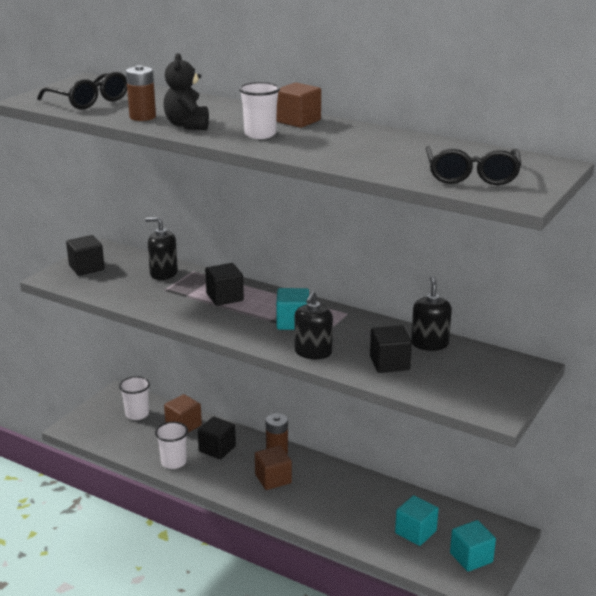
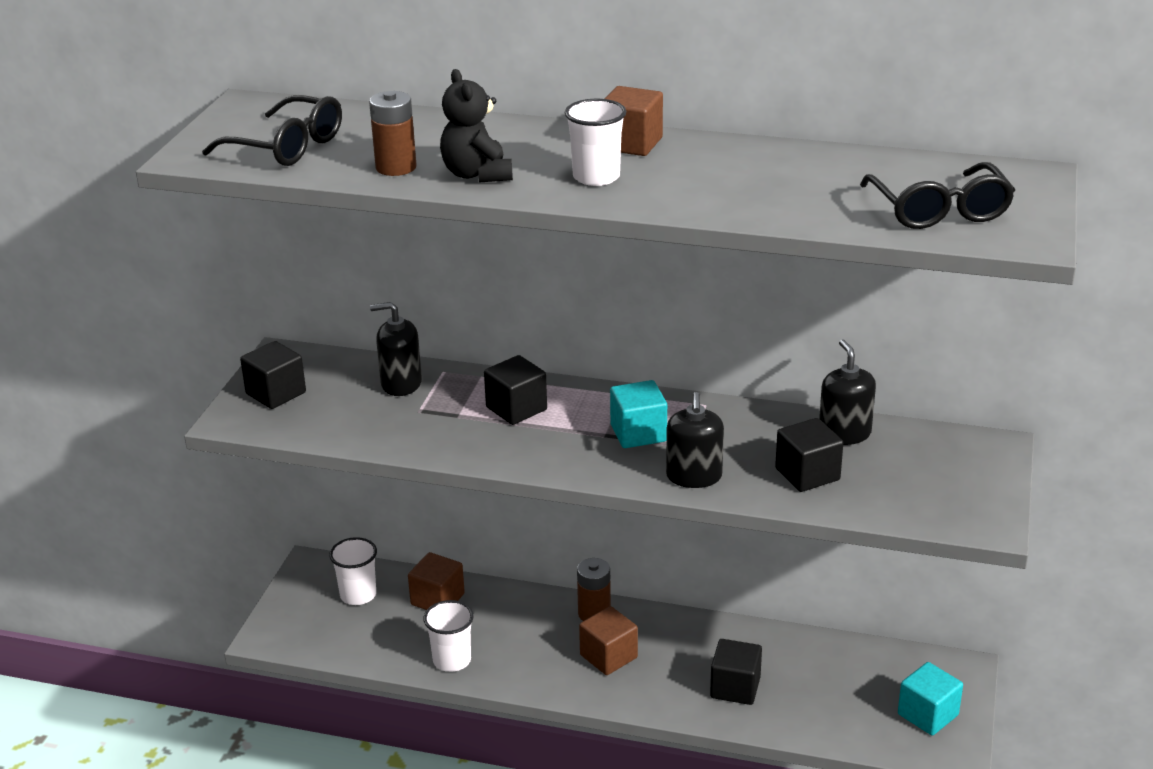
camera: 15 degrees left, 5 degrees up
(217, 449) = (505, 626): black cube -> black cube (735, 687)
(415, 532) = (839, 694): turquoise cube -> none

